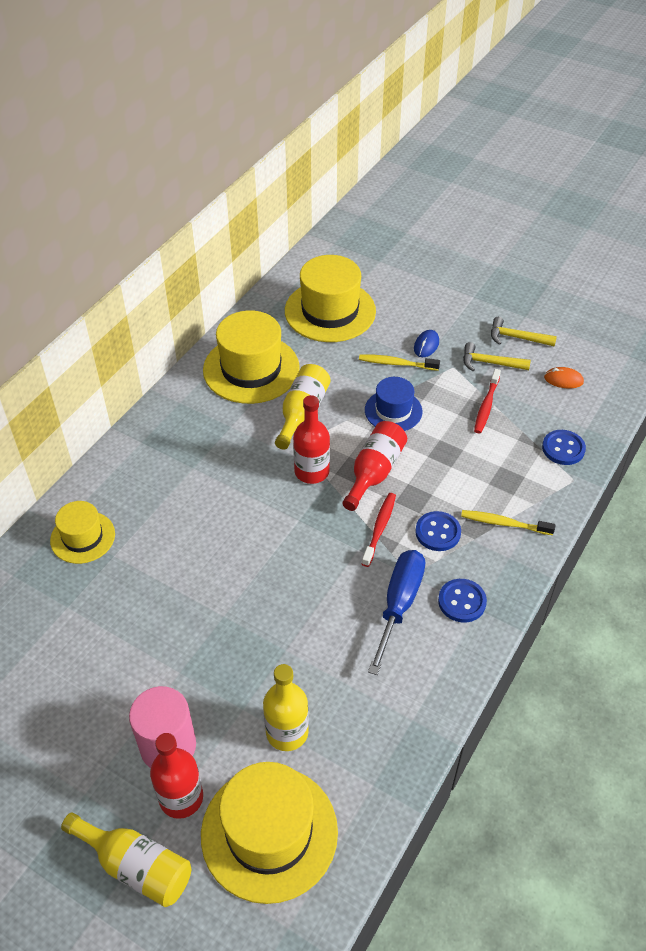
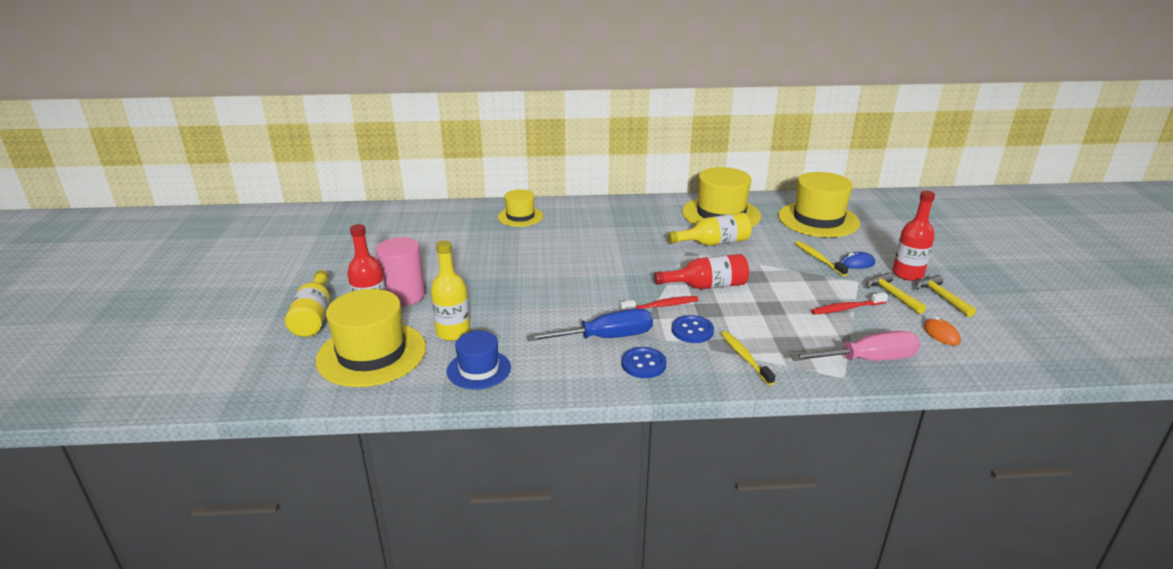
camera: 55 degrees right, 20 degrees down
(311, 471) = (671, 264): red bottle -> red bottle (907, 274)
(393, 411) = (773, 273): blue hat -> blue hat (479, 369)
(563, 448) = (867, 360): blue button -> pink screwdriver

